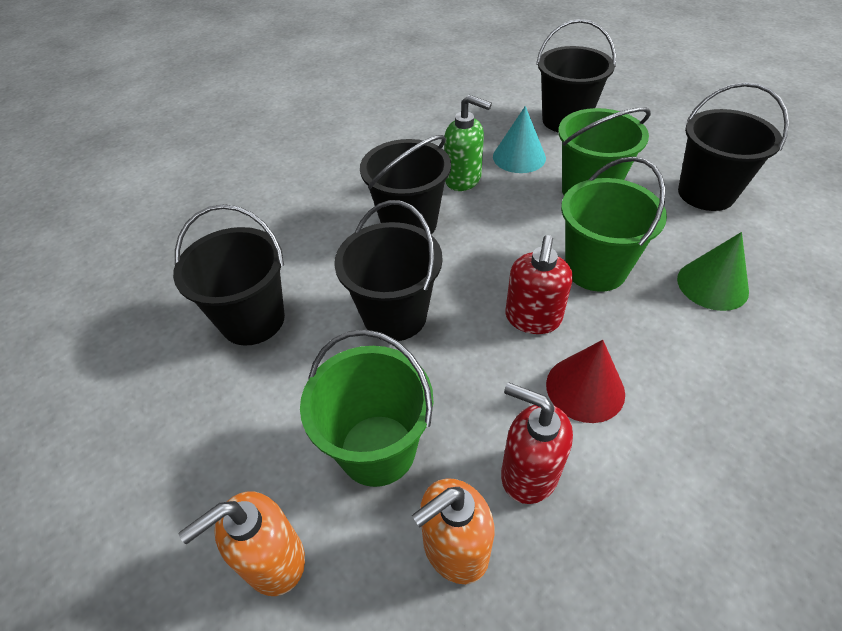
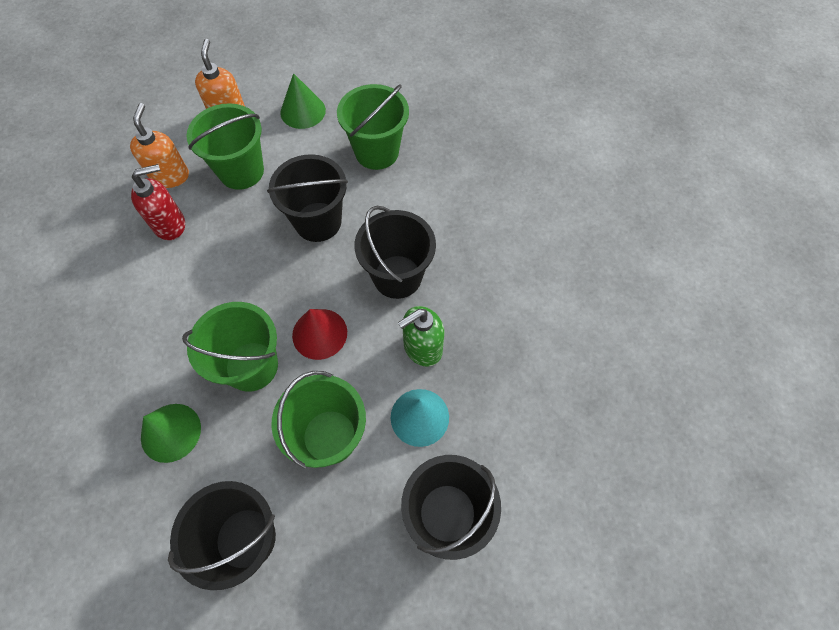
camera: 120 degrees right, 15 degrees up
(215, 447) = (303, 111): none -> green cone
(253, 320) = (377, 152): black bucket -> green bucket
(533, 318) = (249, 294): red soap dispenser -> none
(585, 388) = (183, 284): red cone -> red cone (319, 333)

